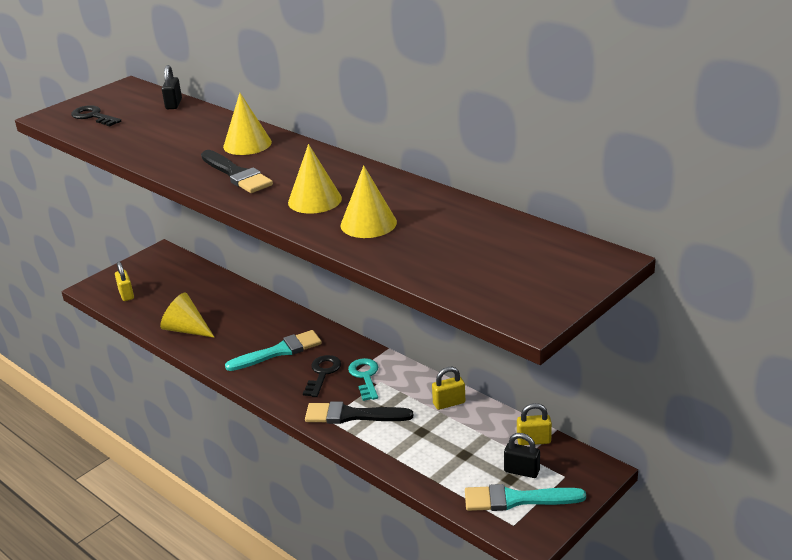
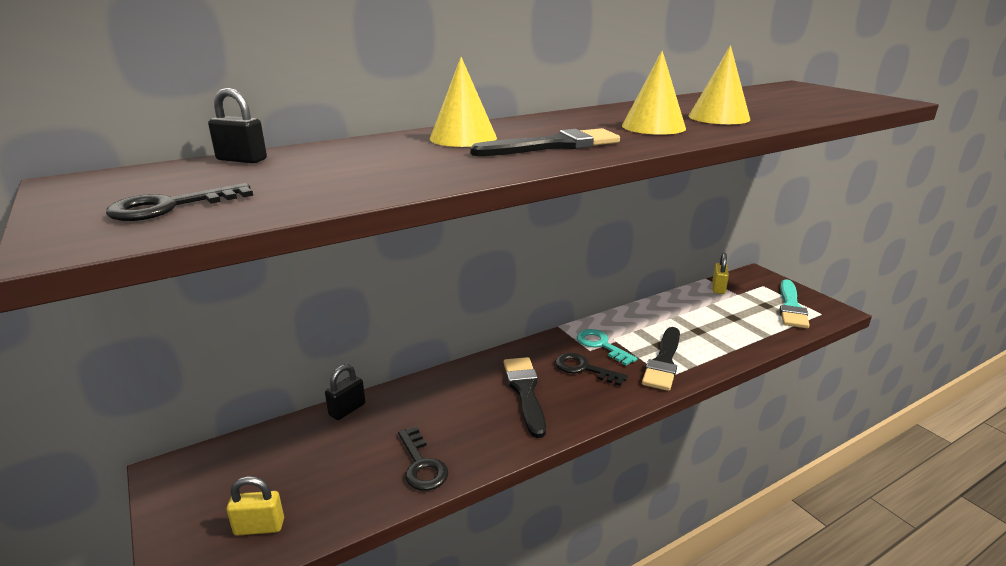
camera: 75 degrees left, 5 degrees down
(186, 329) = (421, 464): yellow cone -> black key
(279, 351) = (525, 392): turquoise brush -> black brush
(365, 377) = (601, 345): turquoise key -> turquoise key turned 45 degrees clockwise
(449, 403) = (659, 312): yellow padlock -> none
(521, 471) = (756, 299): black padlock -> black padlock (347, 409)

